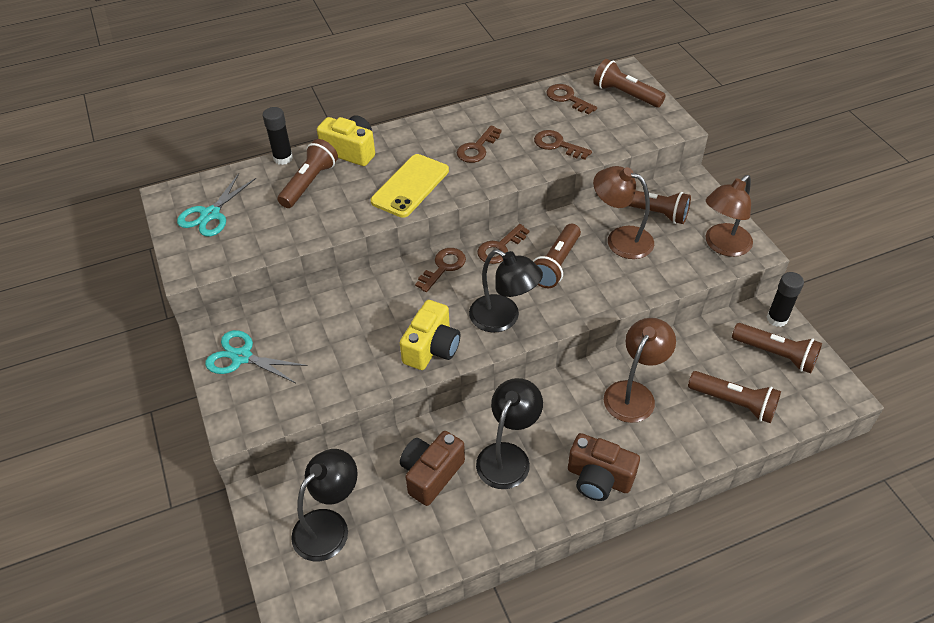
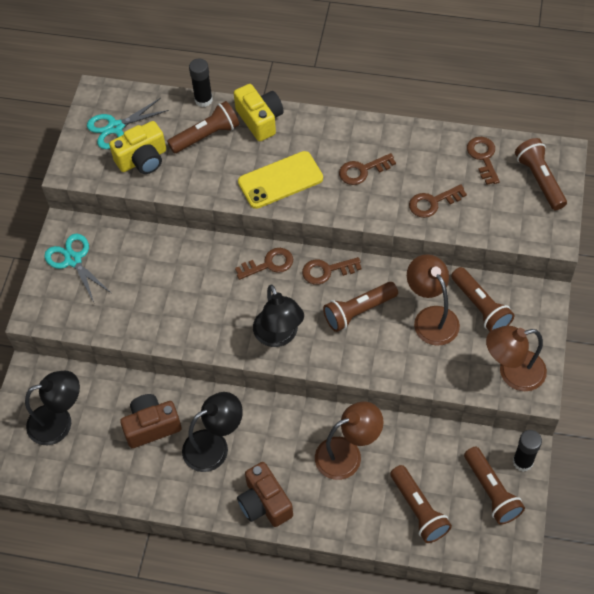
camera: 35 degrees right, 10 degrees up
(432, 348) = (208, 330): yellow camera -> yellow camera (142, 159)
(557, 145) = (432, 202): brown key -> brown key turned 90 degrees counterclockwise

